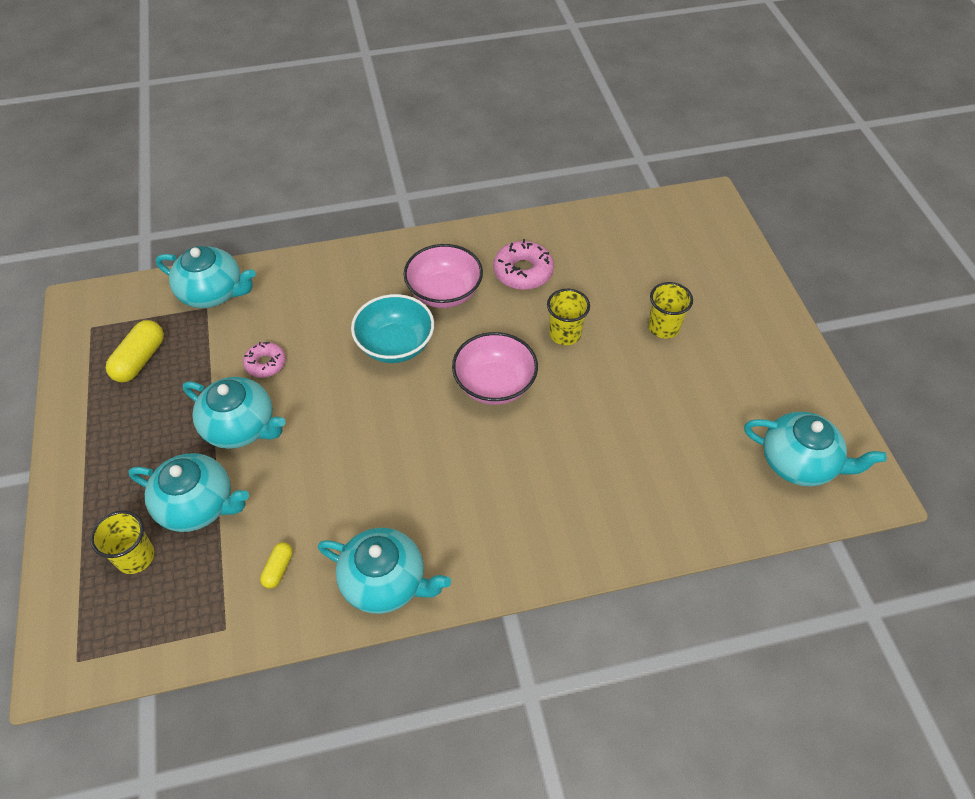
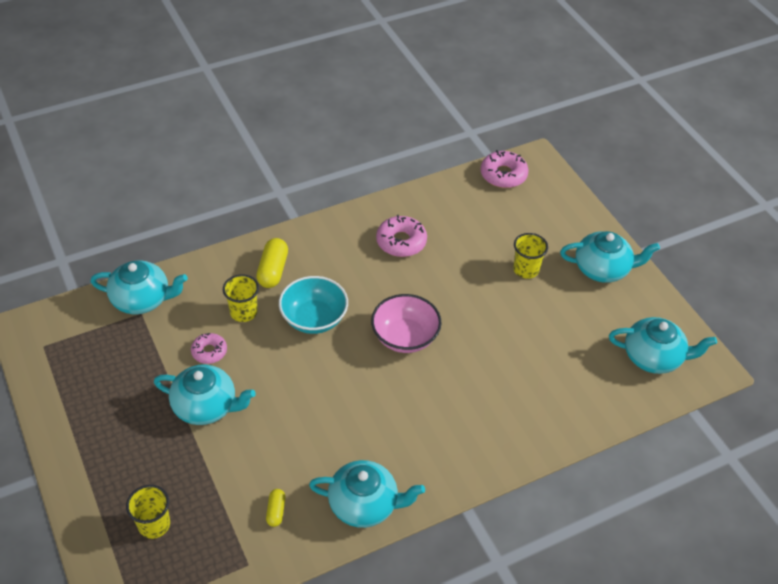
camera: 15 degrees left, 5 degrees down
(140, 360) = (98, 366): yellow capsule -> yellow capsule (273, 270)
(198, 505) = (192, 475): turquoise teapot -> turquoise teapot (603, 269)
(444, 293) = (341, 269): pink bowl -> none
(565, 334) = (449, 287): yellow cup -> yellow cup (243, 312)
(666, 212) = (503, 175): none -> pink donut

